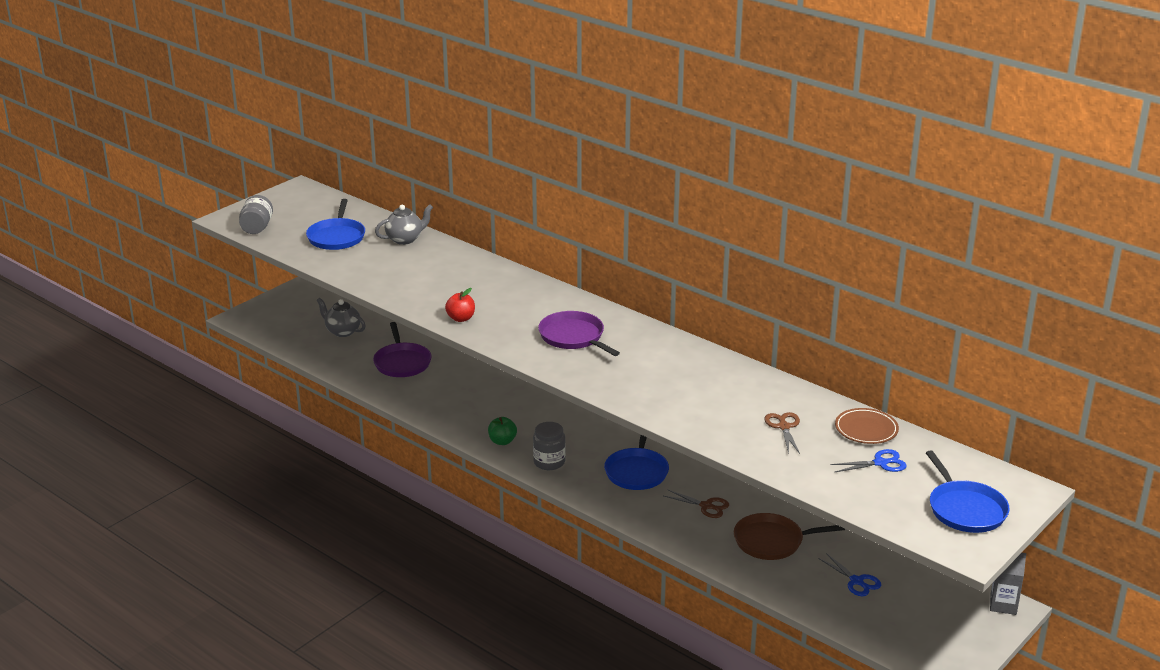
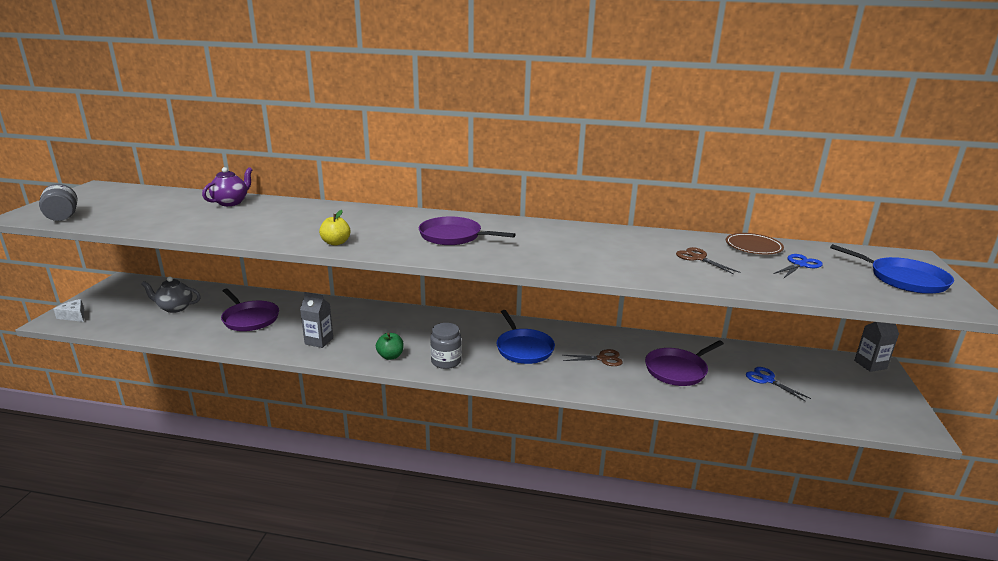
camera: 30 degrees left, 5 degrees down
(255, 317) = (74, 316): none -> white cheese
(337, 237) = (158, 210): blue pan -> none
(405, 239) = (231, 202): grey teapot -> purple teapot
(449, 406) = (319, 341): none -> grey carton
(461, 318) = (336, 243): red apple -> yellow apple
(772, 541) = (678, 370): brown pan -> purple pan
(856, 581) = (767, 380): blue scissors -> blue scissors turned 150 degrees counterclockwise

